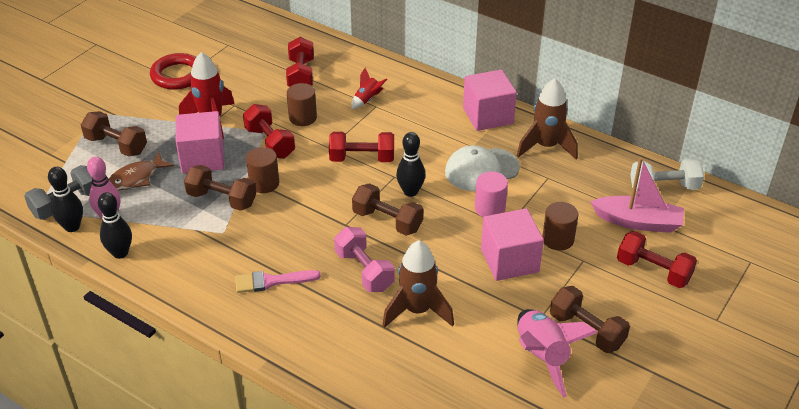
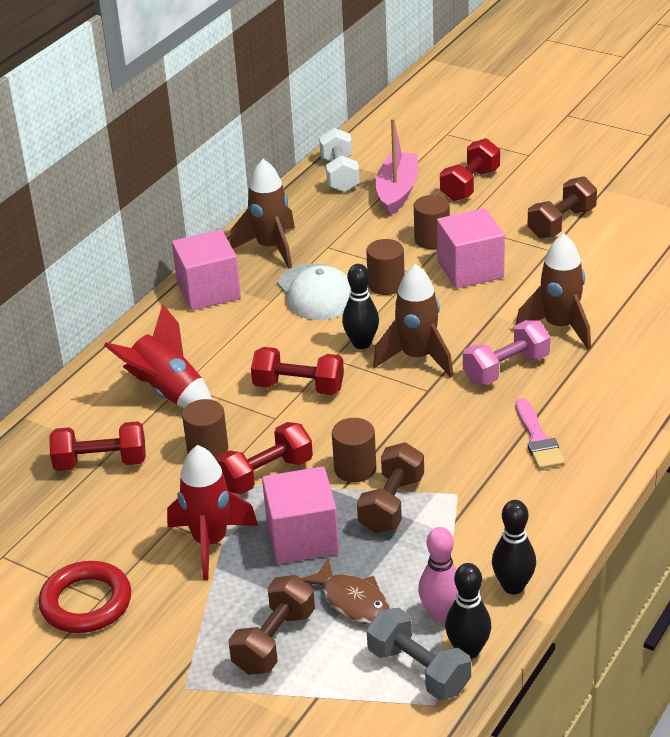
camera: 90 degrees left, 5 degrees down
(362, 159) = (298, 387): red dumbbell -> red dumbbell turned 75 degrees counterclockwise
(367, 100) = (168, 393): red rocket -> red rocket, size x1.89
(387, 221) = (417, 358): brown dumbbell -> brown rocket
(490, 208) = (386, 285): pink cylinder -> brown cylinder
(542, 356) = (603, 248): pink rocket -> none

